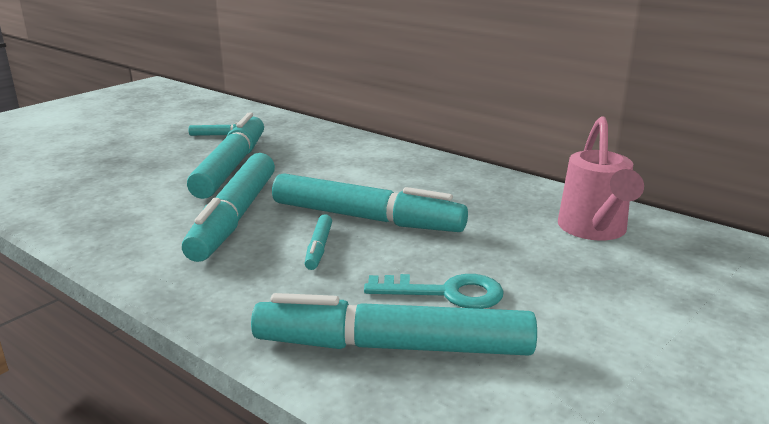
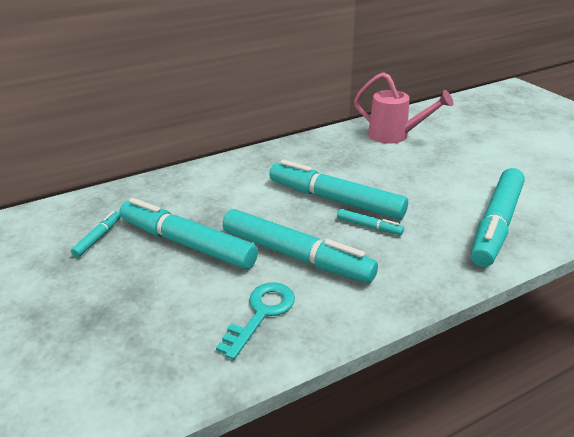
camera: 65 degrees left, 10 degrees up
(366, 218) = (335, 199): turquoise marker -> turquoise marker turned 105 degrees counterclockwise
(446, 293) = (445, 195): turquoise key -> turquoise key (261, 313)

